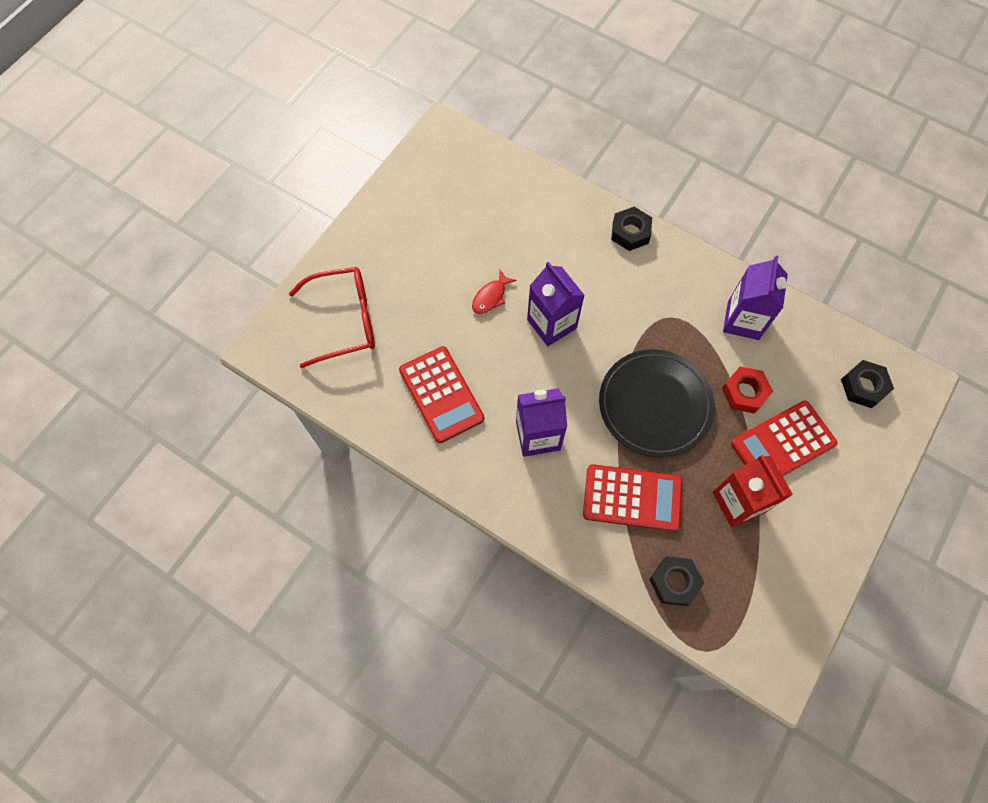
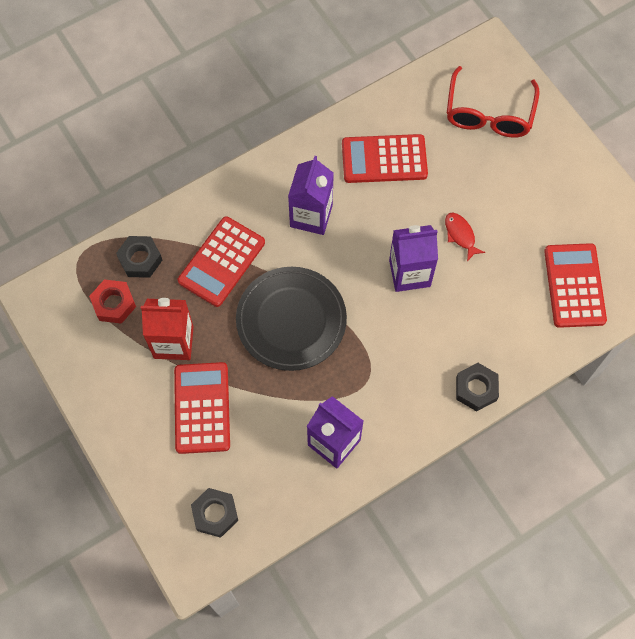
camera: 115 degrees right, 0 degrees up
(494, 193) = (574, 285): none -> red calculator
(744, 392) = (264, 402): red nut -> red nut (114, 304)

